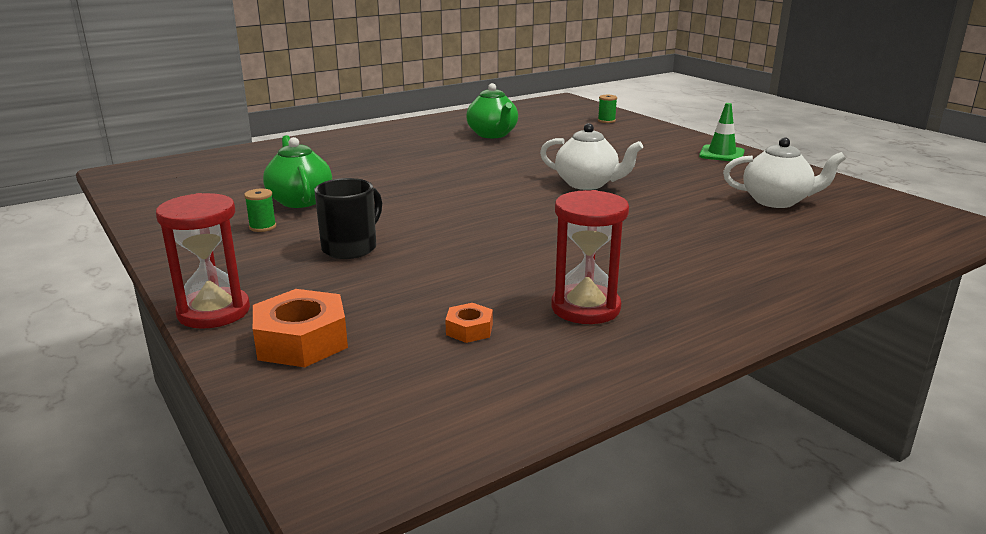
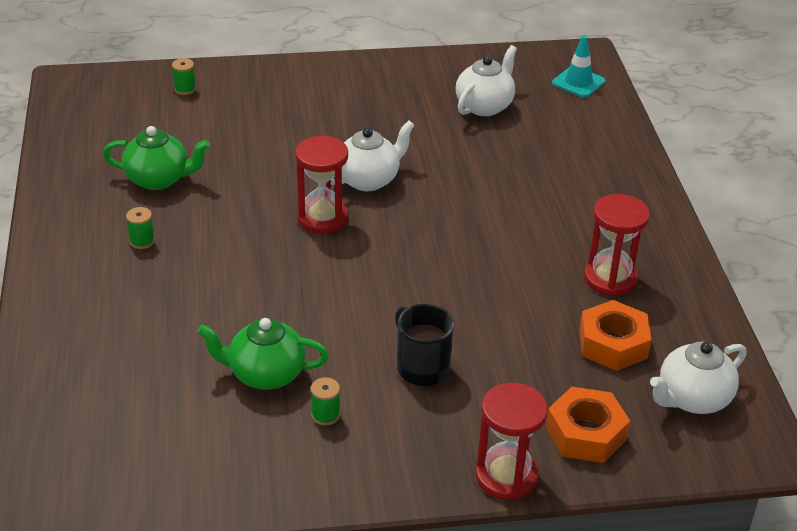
camera: 65 degrees left, 15 degrees up
(410, 400) = (692, 399): none -> white teapot
(418, 144) = (142, 241): none -> green spool
(469, 329) = (613, 344): orange nut -> orange nut, size x1.92
(513, 180) = (322, 218): none -> red hourglass
(721, 154) = (353, 75): green traffic cone -> none
(910, 231) = (578, 82): none -> turquoise traffic cone

